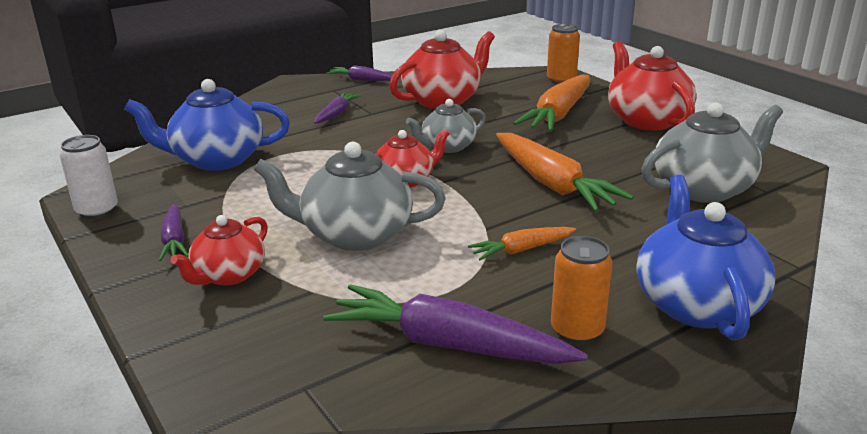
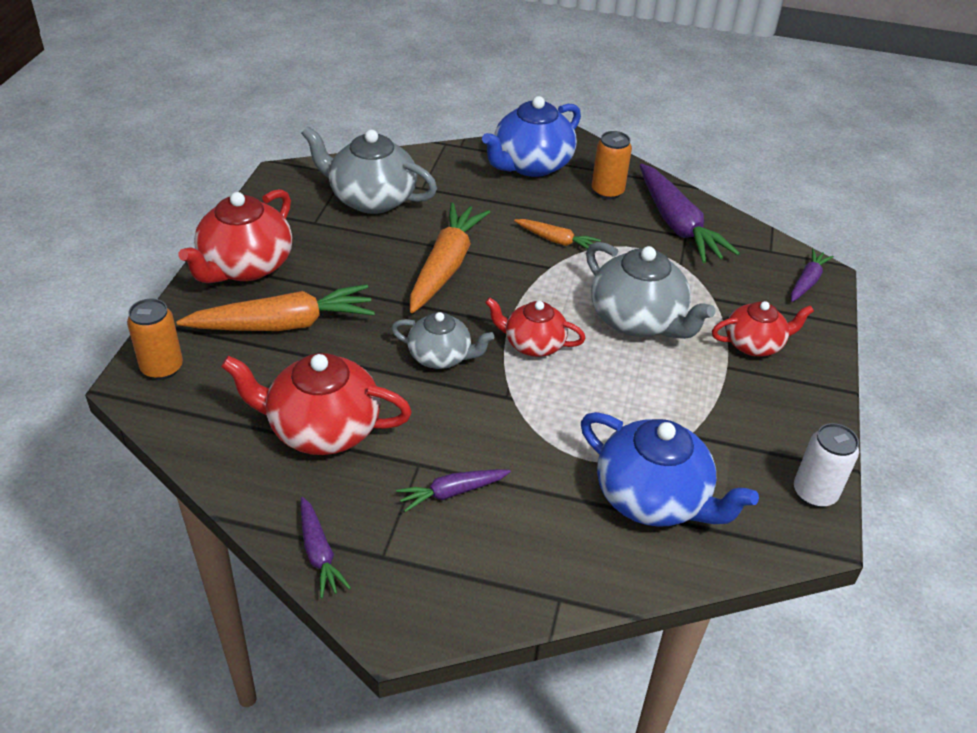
camera: 135 degrees left, 15 degrees up
(174, 240) = (769, 405): purple carrot -> purple carrot (807, 281)

